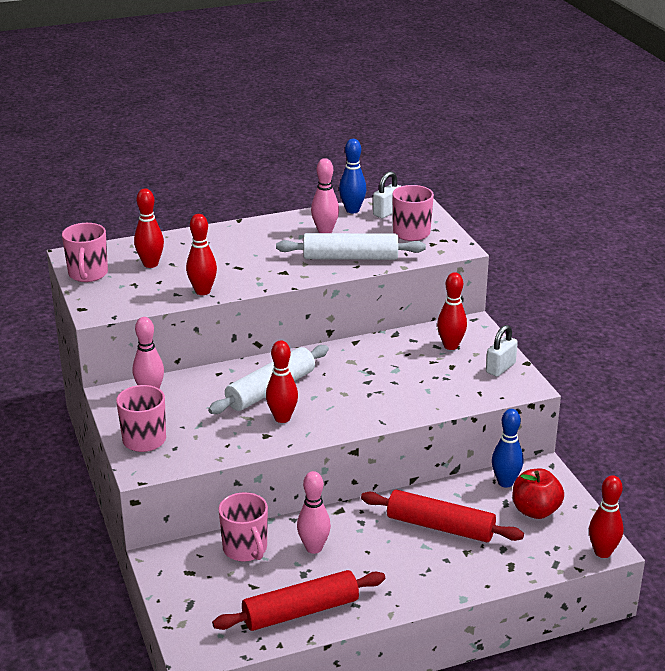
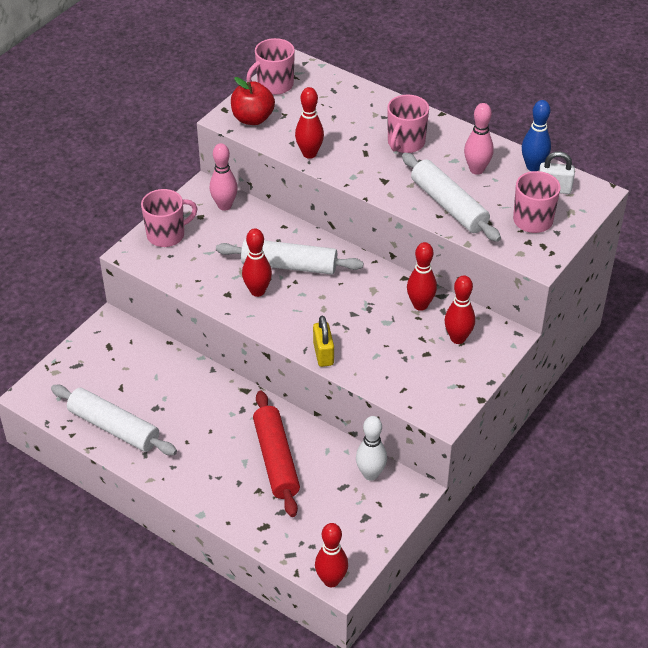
camera: 55 degrees right, 15 degrees up
(150, 264) = (321, 106): red bowling pin -> red bowling pin (420, 305)
(245, 549) = (156, 362): pink mug -> pink mug (405, 143)
(301, 611) = (114, 428): red rolling pin -> white rolling pin
(314, 548) = (189, 398): pink bowling pin -> none
(397, 414) = (323, 354): none -> yellow padlock
(500, 368) = (454, 386): white padlock -> none
(505, 482) = (370, 474): blue bowling pin -> white bowling pin
(535, 511) = (349, 511): red apple -> red apple (252, 119)

